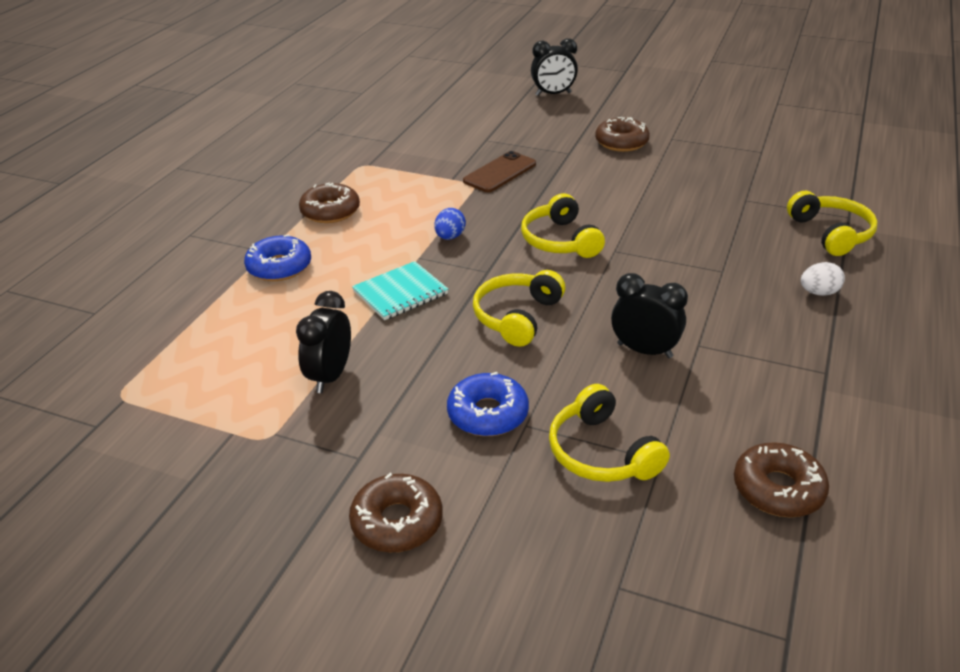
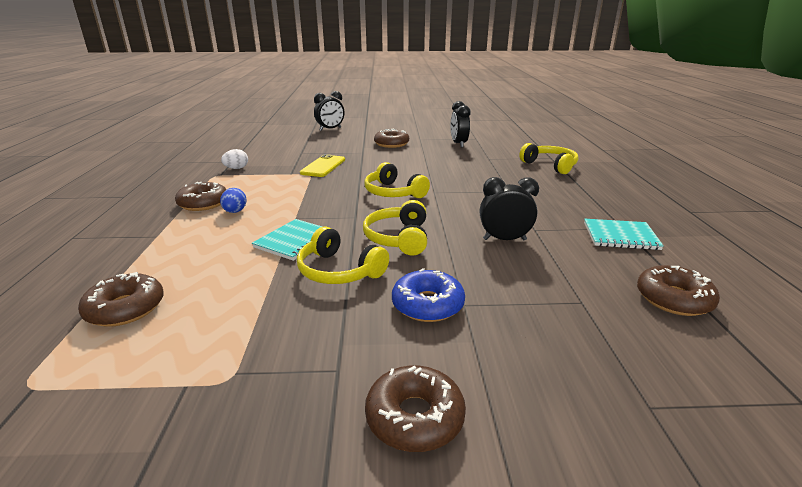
camera: 25 degrees left, 10 degrees down
(210, 339) = (125, 308): none -> brown donut
(279, 267) = (174, 244): blue donut -> none
(330, 376) = (267, 310): black clock -> black clock (458, 144)
(450, 237) = (312, 203): blue egg -> blue egg (235, 212)
(500, 172) = (323, 166): brown phone -> yellow phone
(601, 452) = (537, 308): yellow headphones -> yellow headphones (339, 271)
(807, 384) = (620, 236): none -> turquoise notebook
(818, 292) = (574, 191): white egg -> white egg (236, 168)

